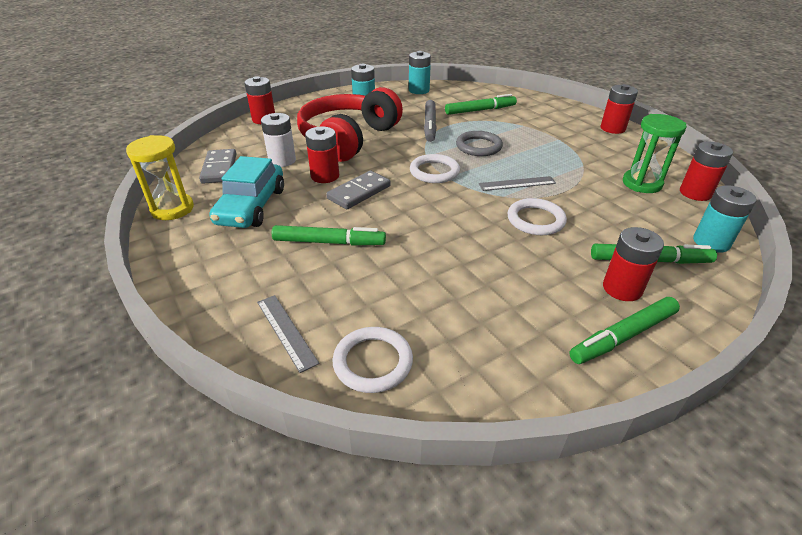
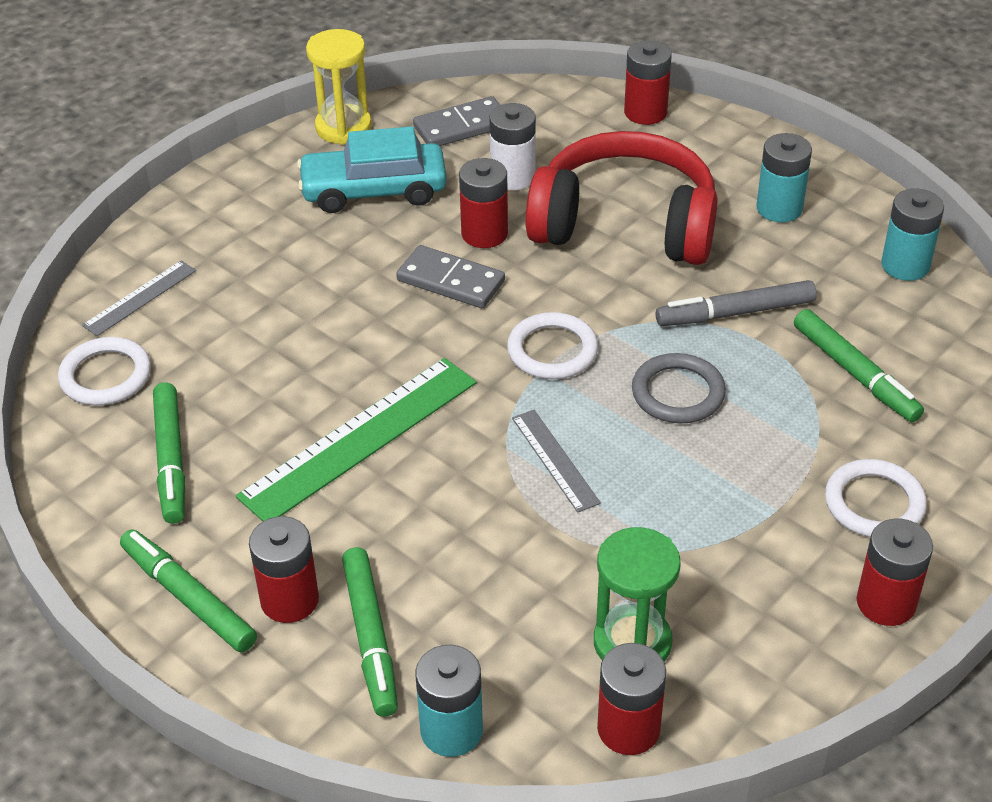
camera: 75 degrees right, 5 degrees up
(329, 242) = (313, 285): green marker -> green marker (171, 460)
(484, 242) = (360, 439): none -> green ruler
(535, 220) = (443, 492): white ring -> white ring (874, 503)

